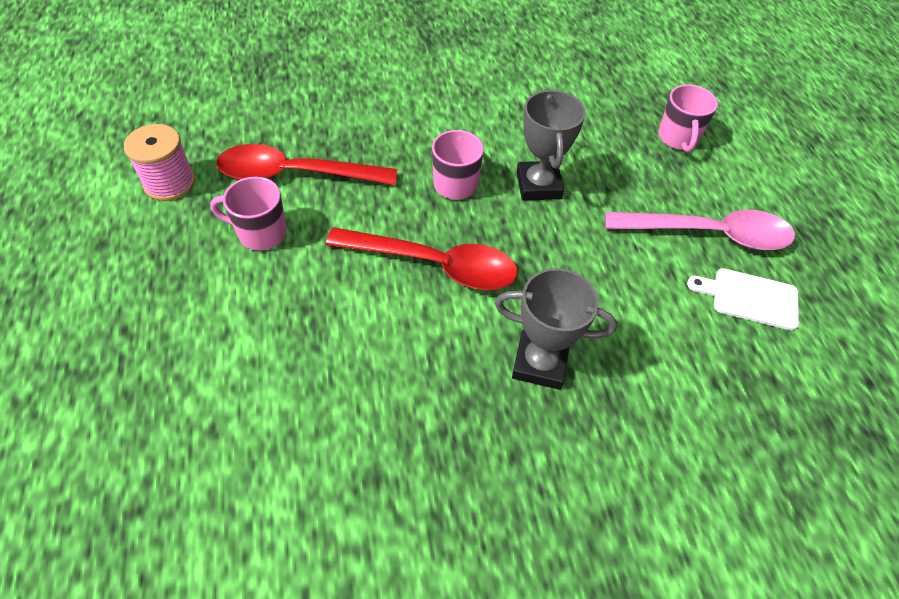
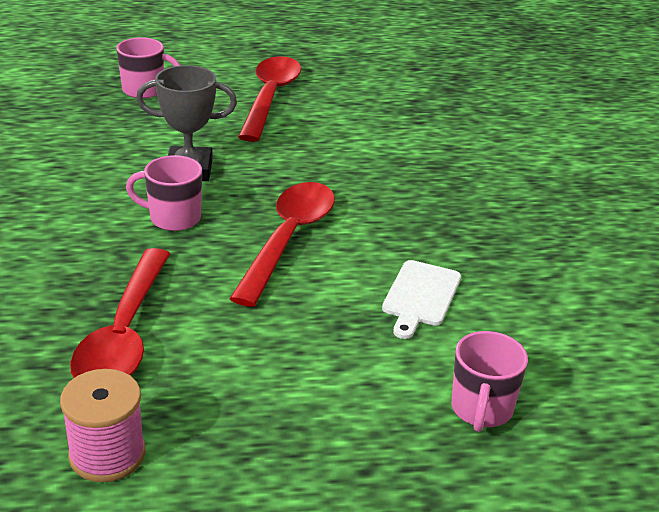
camera: 85 degrees left, 20 degrees down
(261, 233) = (223, 361): pink mug -> pink mug (481, 409)
(540, 363) = (404, 193): grey trophy -> none
(709, 234) = (270, 98): pink spoon -> red spoon
(749, 298) = (340, 94): white cutting board -> white cutting board (420, 296)

